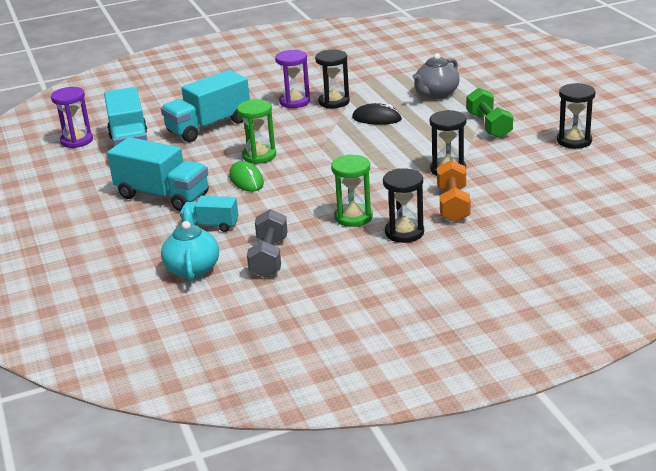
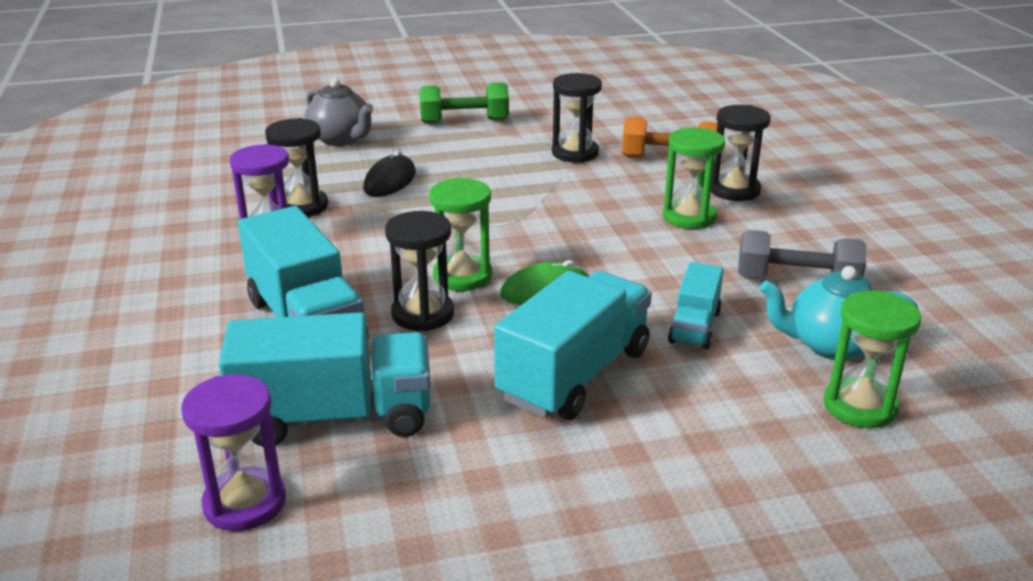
camera: 85 degrees left, 0 degrees up
(131, 276) = (860, 406): none -> green hourglass
(574, 141) = (533, 89): black hourglass -> black hourglass (423, 314)

